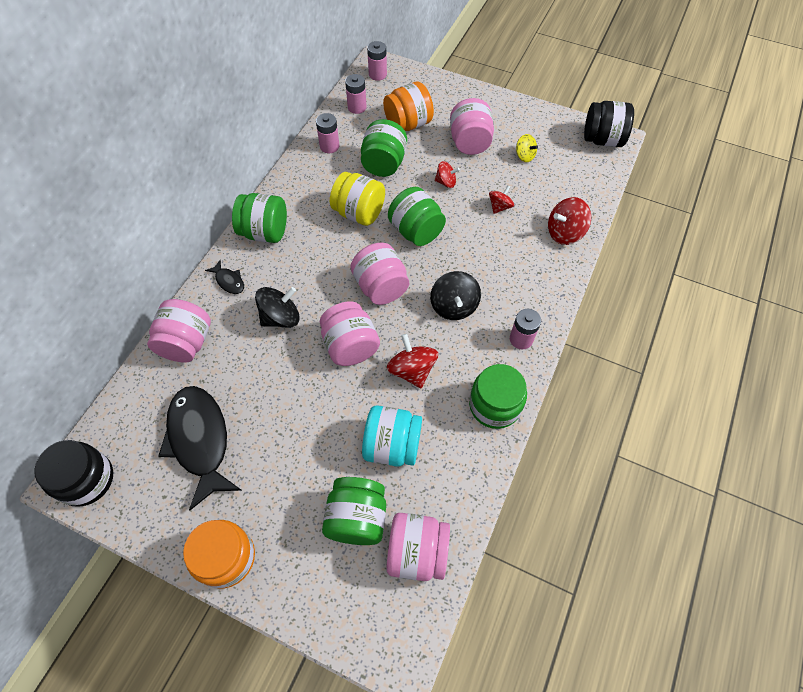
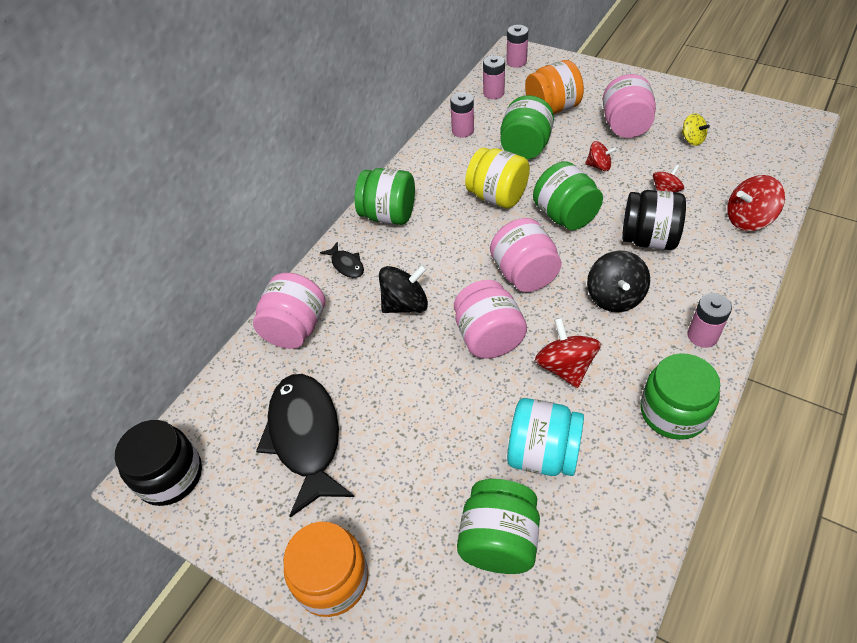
camera: 10 degrees right, 10 degrees down
(417, 552) = (579, 589): pink jar -> none
(602, 140) = (786, 123): black jar -> black jar (648, 239)

